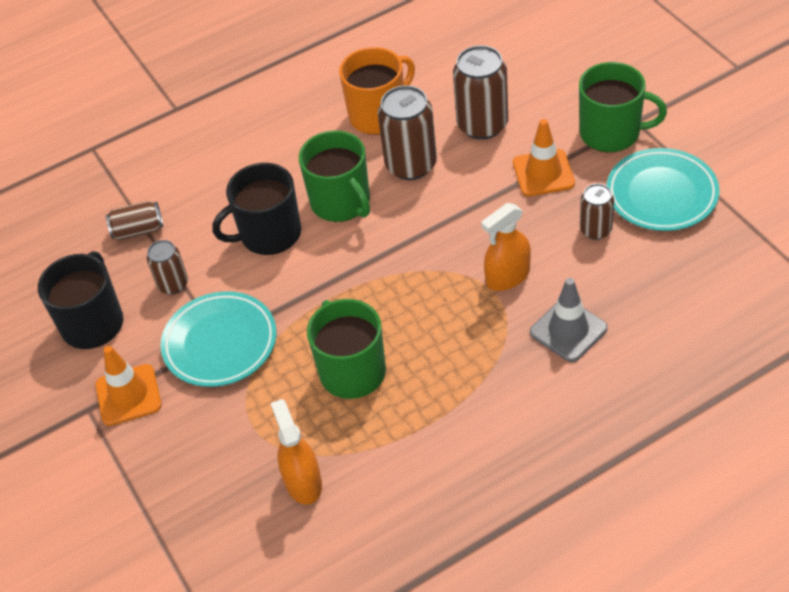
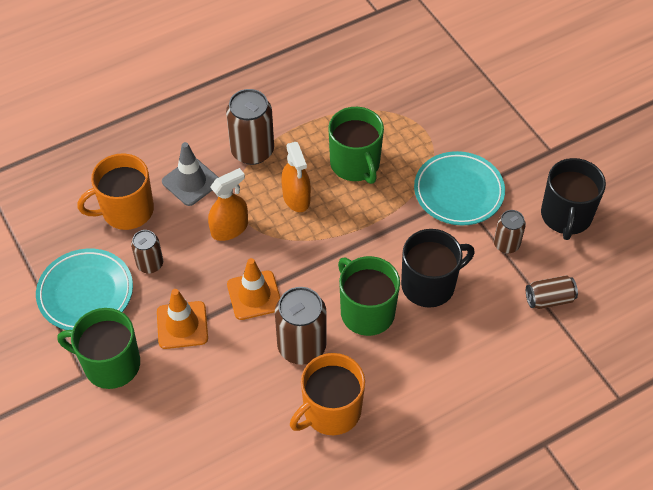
camera: 175 degrees right, 5 degrees up
(128, 395) = (522, 158): orange traffic cone -> orange traffic cone (254, 295)
(303, 482) = (387, 94): orange spray bottle -> orange spray bottle (296, 197)
(482, 125) = (229, 387): brown can -> brown can (252, 151)
(643, 288) = (126, 210): none -> orange mug

